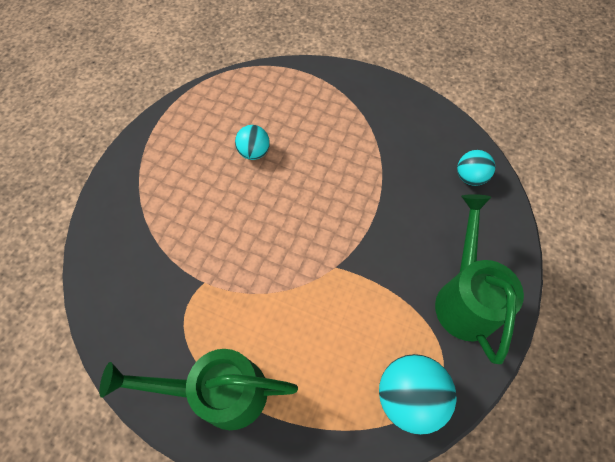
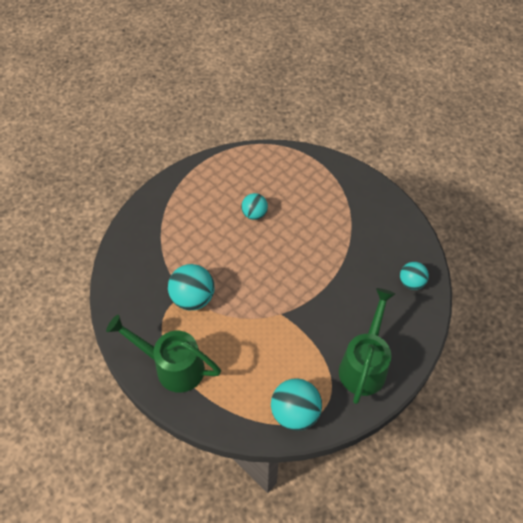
camera: 20 degrees right, 5 degrees down
(215, 284) = (193, 298): none -> turquoise ball

